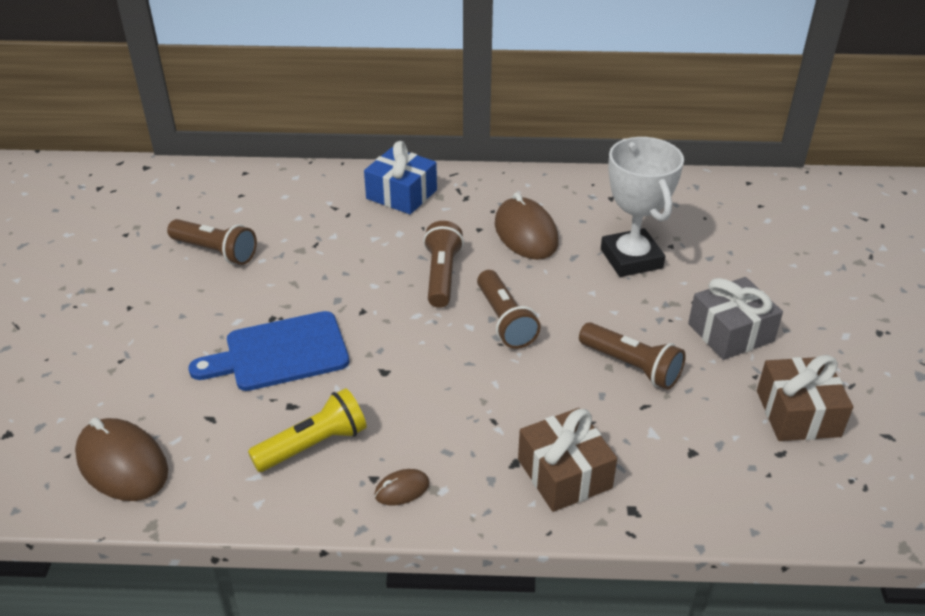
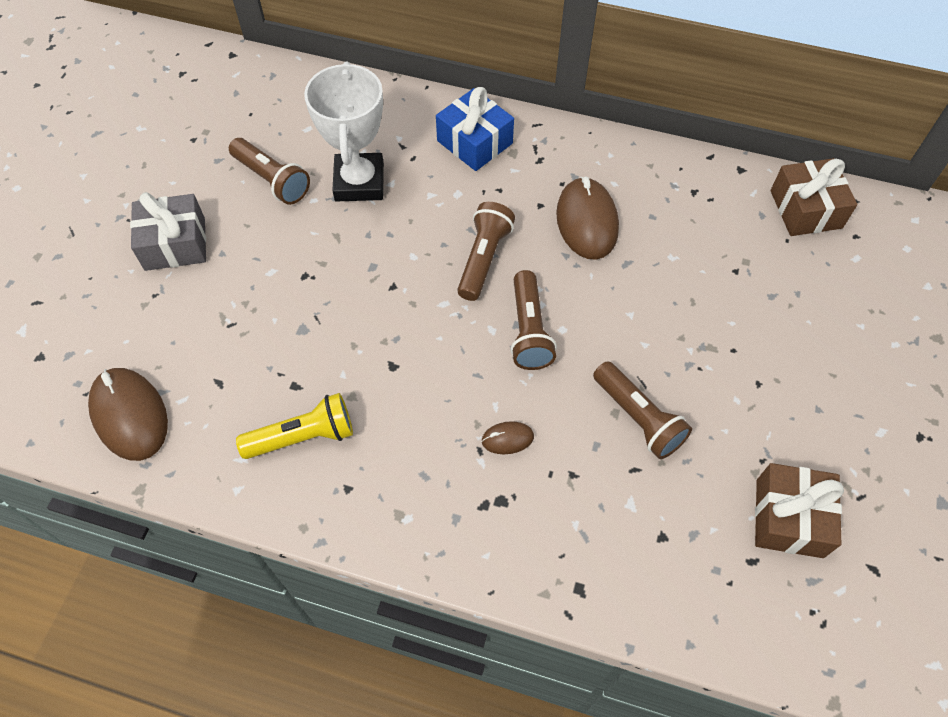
camera: 15 degrees right, 20 degrees up
(280, 353) = (301, 320): blue cutting board -> none
(402, 489) = (369, 508): brown mouse -> brown mouse (507, 439)
(564, 474) = (527, 530): brown gift -> brown gift (805, 209)
(631, 259) = (686, 279): white trophy -> white trophy (359, 182)
(730, 332) = (757, 399): grey gift -> grey gift (175, 244)

